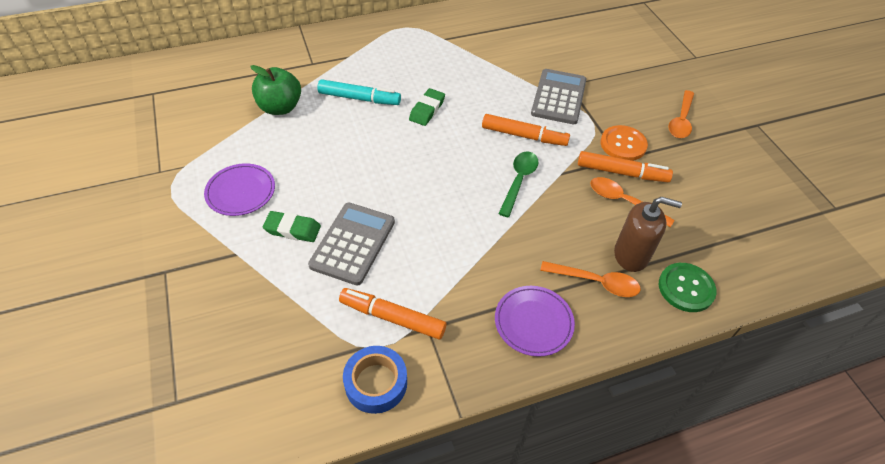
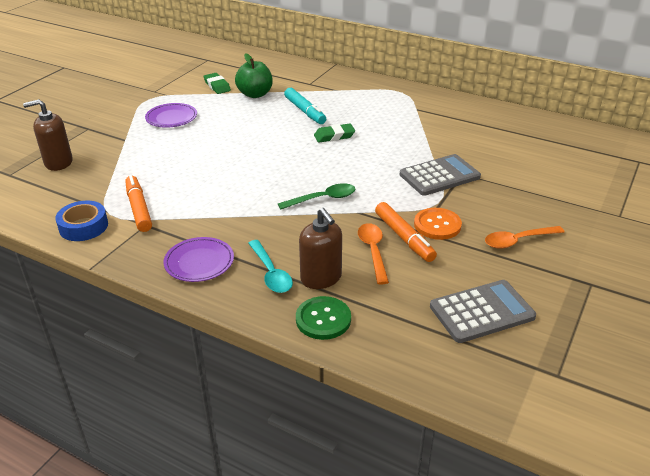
camera: 50 degrees right, 15 degrees down
(210, 339) = (58, 162): none -> brown soap dispenser
(292, 229) = (165, 146): green eraser -> green eraser (217, 86)
(353, 243) = (180, 168): grey calculator -> grey calculator (482, 312)
(524, 136) = (372, 181): orange marker -> none
(595, 282) = (271, 273): orange spoon -> turquoise spoon

